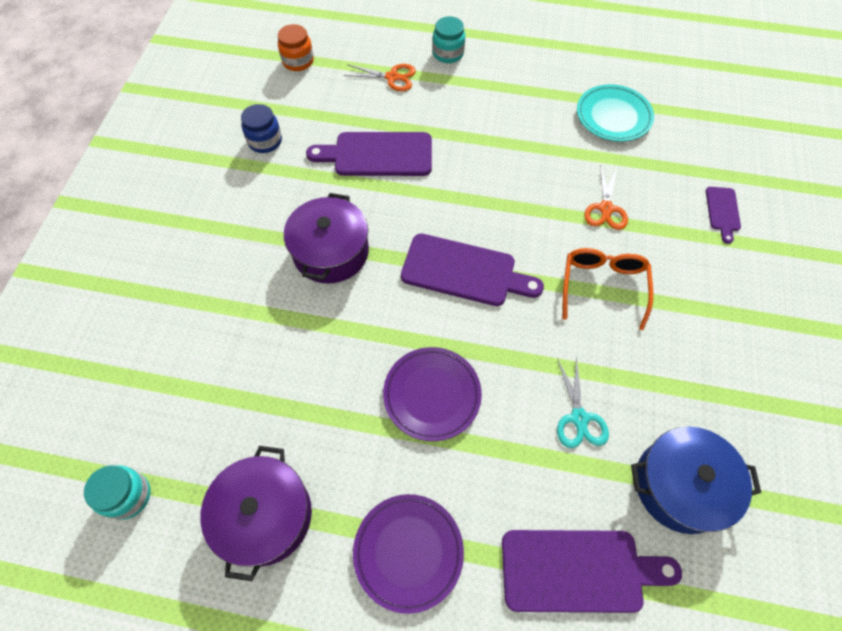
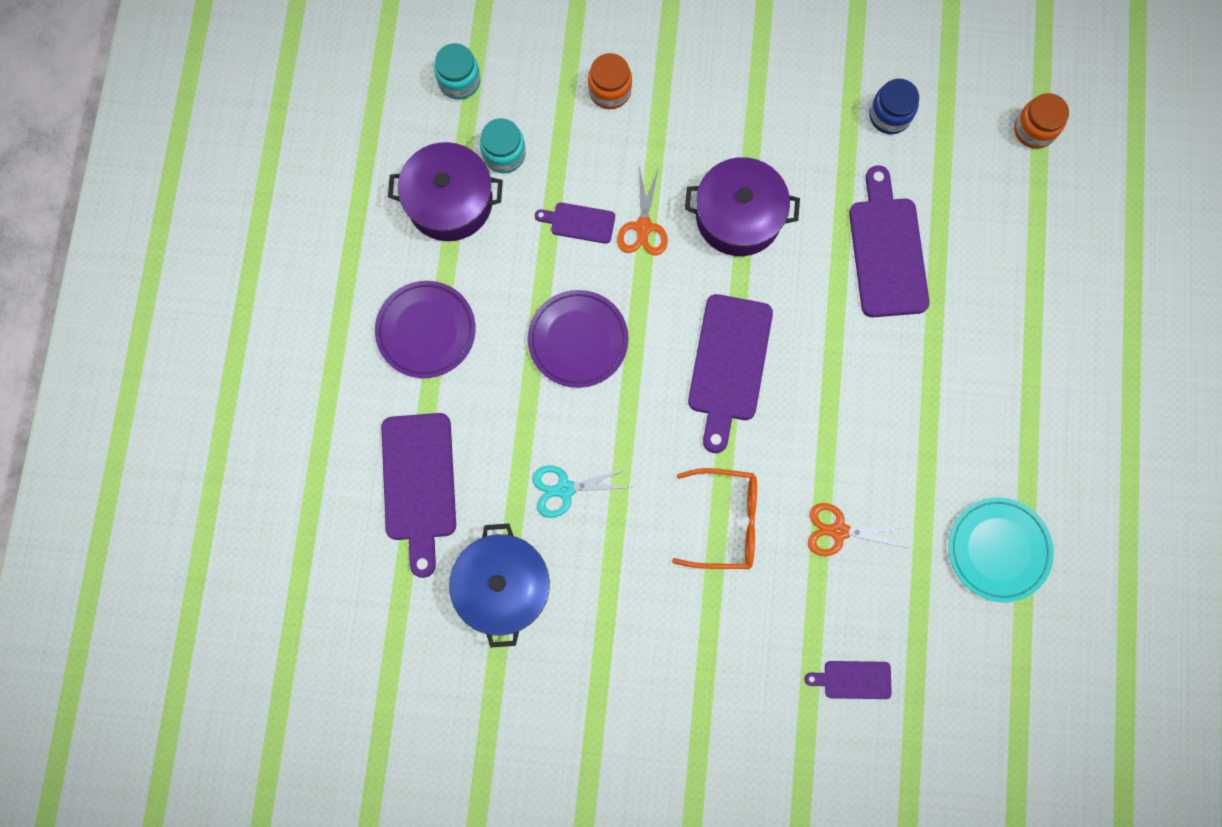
camera: 85 degrees right, 15 degrees up
(183, 345) = (610, 91): none -> orange jar
(312, 384) = (579, 222): none -> purple cutting board
(392, 77) = (1024, 254): orange scissors -> orange scissors (643, 227)
(448, 53) = (1083, 323): turquoise jar -> turquoise jar (504, 154)

